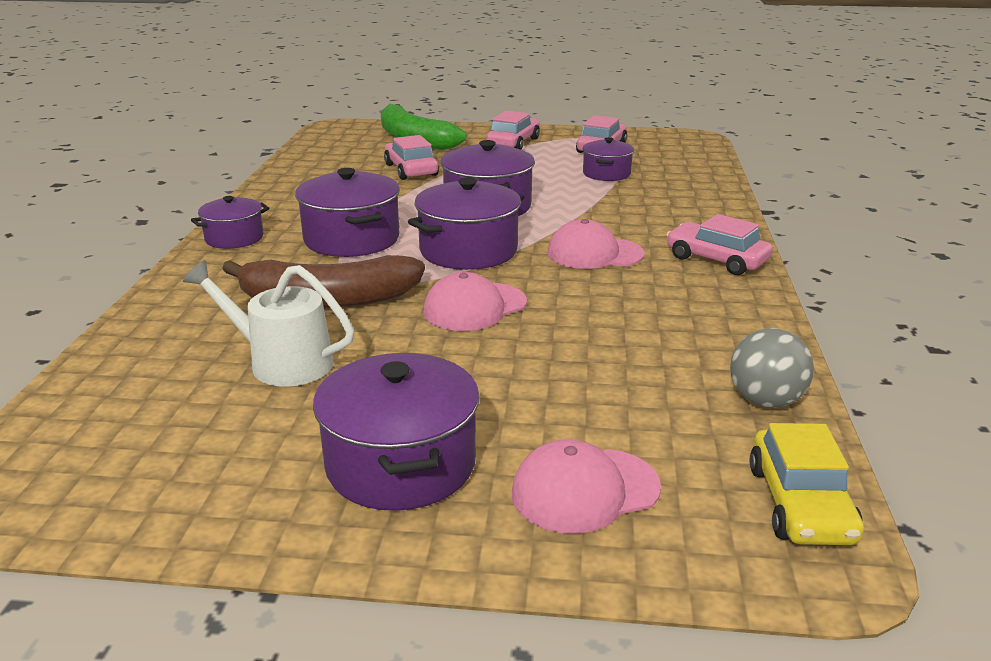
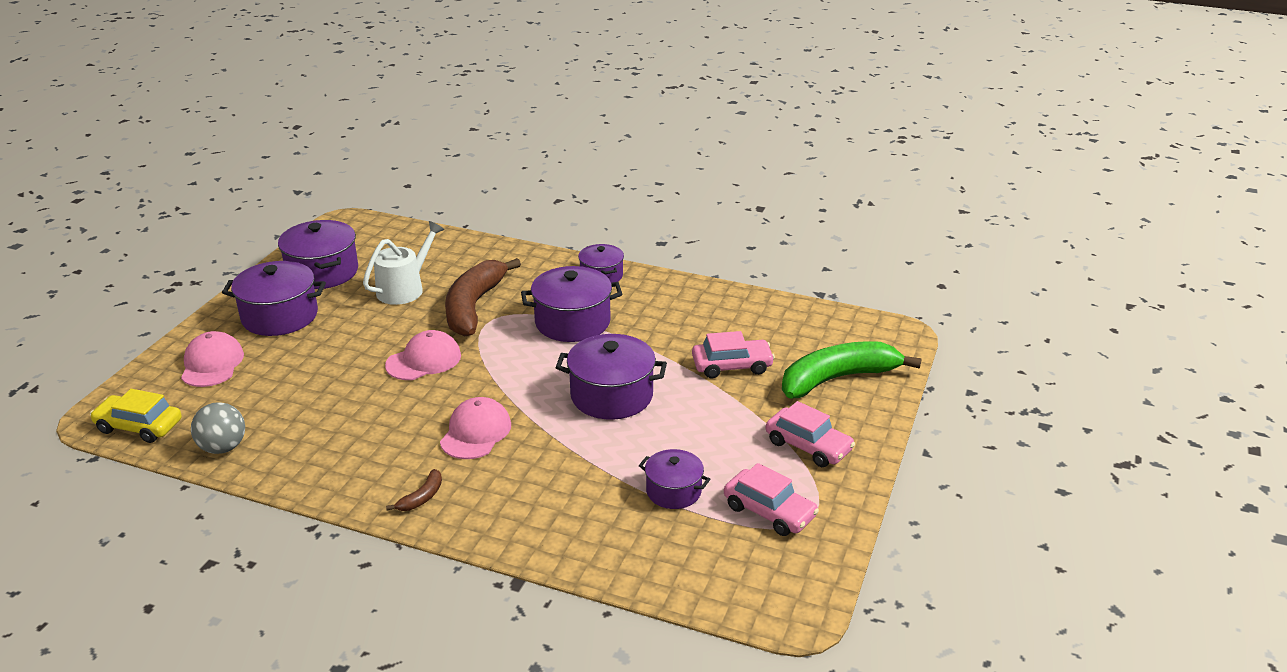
camera: 105 degrees right, 5 degrees up
(468, 250) = (519, 371): purple pot -> purple pot (322, 272)
(475, 307) = (423, 360): pink cap -> pink cap turned 75 degrees clockwise
(716, 259) = (422, 497): pink car -> brown banana

